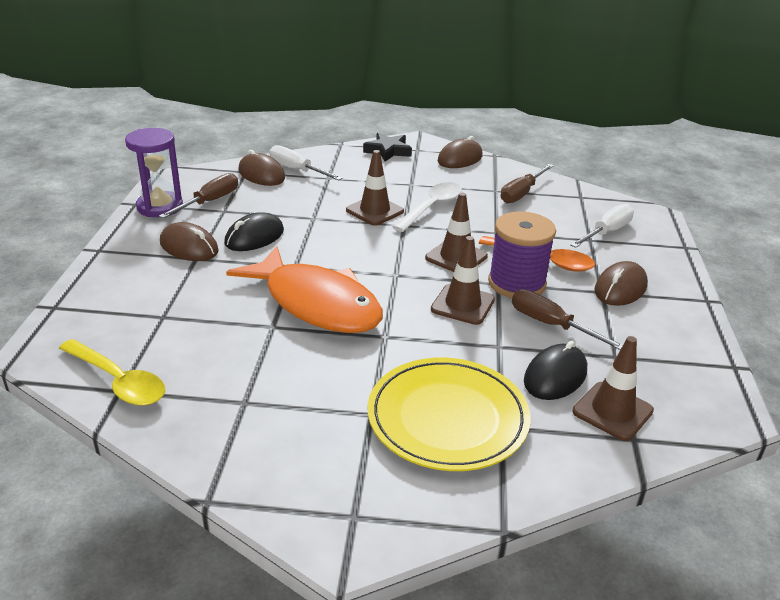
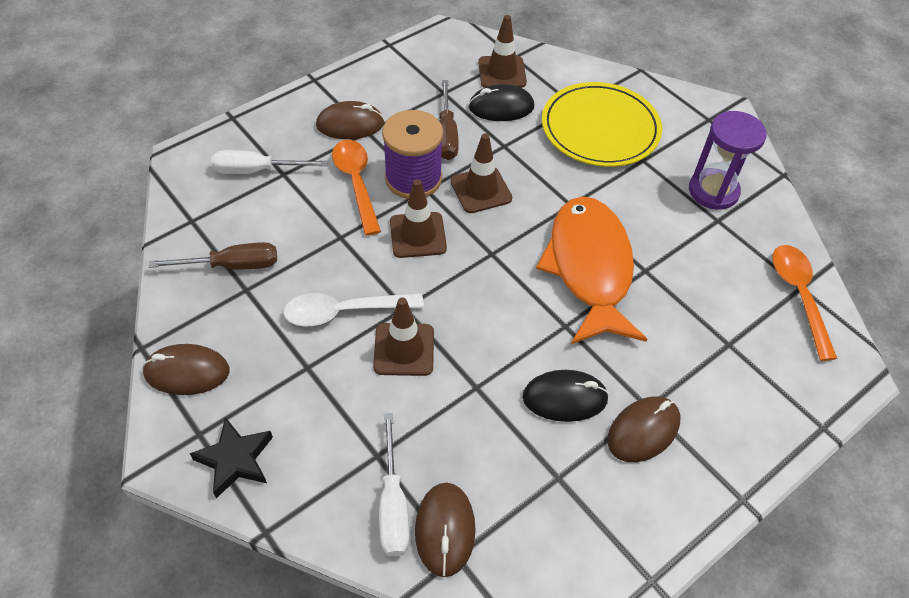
camera: 135 degrees left, 20 degrees up
(118, 381) = (798, 296): yellow spoon -> orange spoon
(160, 207) = (625, 546): purple hourglass -> purple hourglass (713, 191)
(189, 247) = (643, 431): brown mouse -> brown mouse turned 60 degrees clockwise
(209, 202) = (559, 510): brown screwdriver -> none

